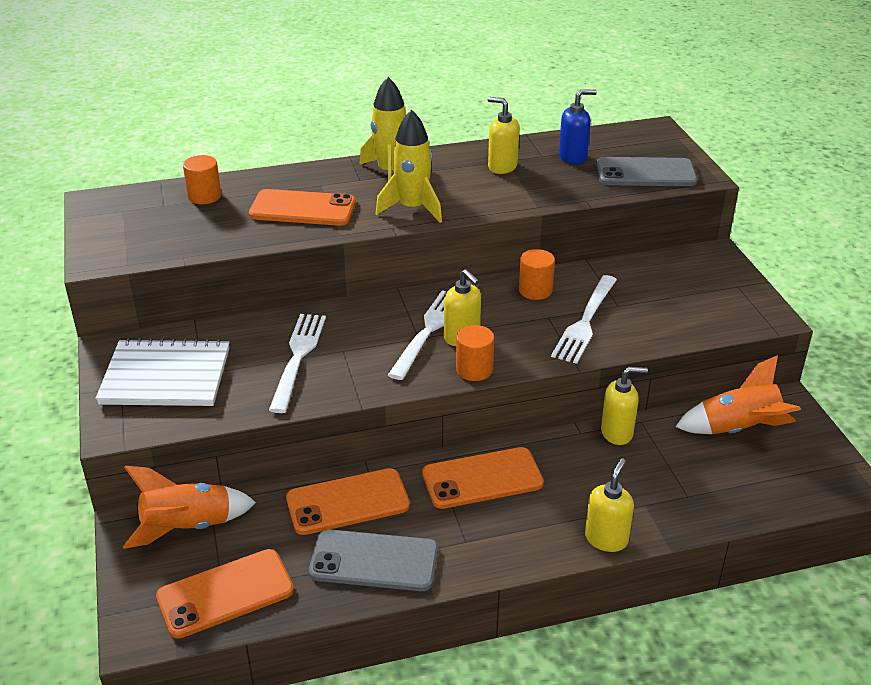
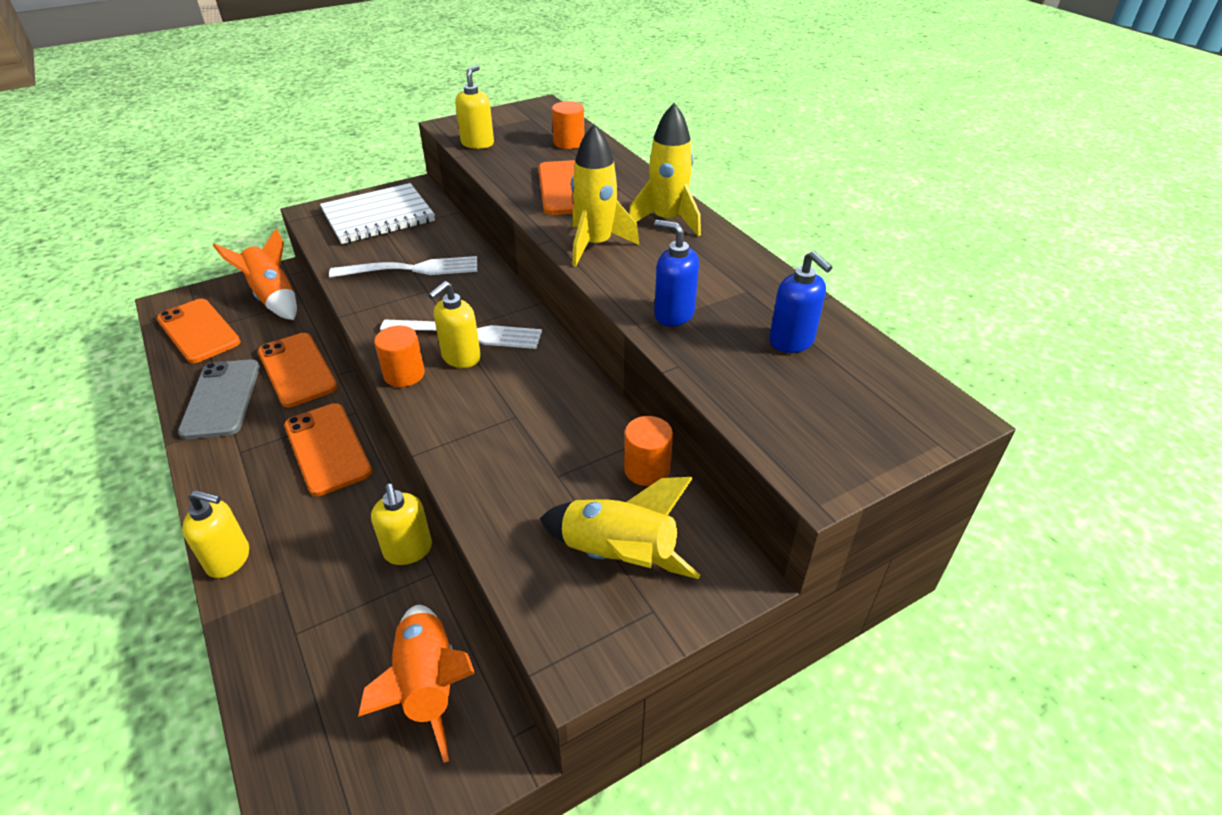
camera: 75 degrees right, 5 degrees up
(166, 376) = (378, 216): white notebook -> white notebook turned 75 degrees clockwise
(502, 167) = (726, 289): yellow soap dispenser -> yellow soap dispenser (477, 143)
(526, 192) = (673, 314): none -> blue soap dispenser
(535, 290) = (568, 398): orange cylinder -> orange cylinder (647, 469)
(585, 322) = (512, 449): white fork -> none
(645, 173) = (790, 415): grey phone -> none
(694, 291) = (618, 555): none -> yellow rocket

